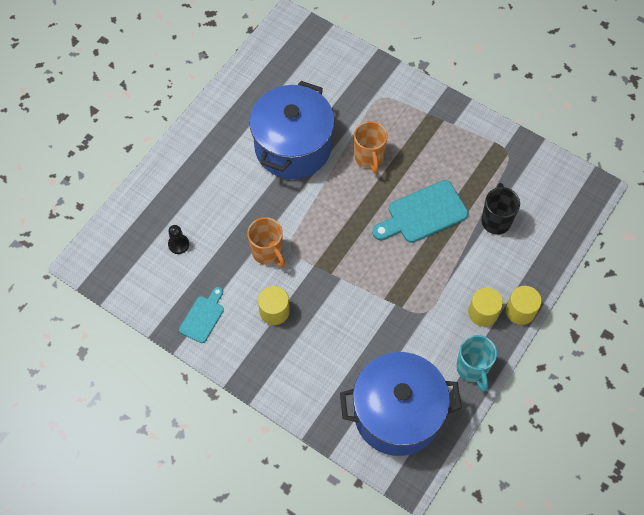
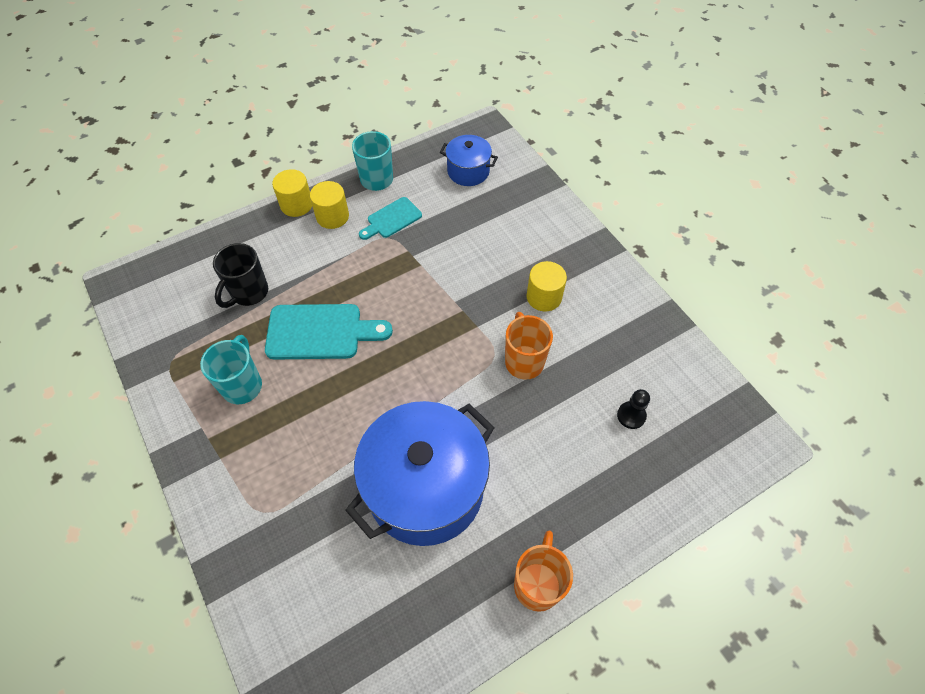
camera: 155 degrees left, 5 degrees down
(203, 317) = (626, 321): turquoise cutting board -> turquoise cutting board (392, 219)
(369, 158) = (336, 427): orange mug -> orange mug (537, 584)
(397, 414) = (468, 171): blue pot -> blue pot, size x0.49
(448, 158) = (243, 385): none -> turquoise mug

